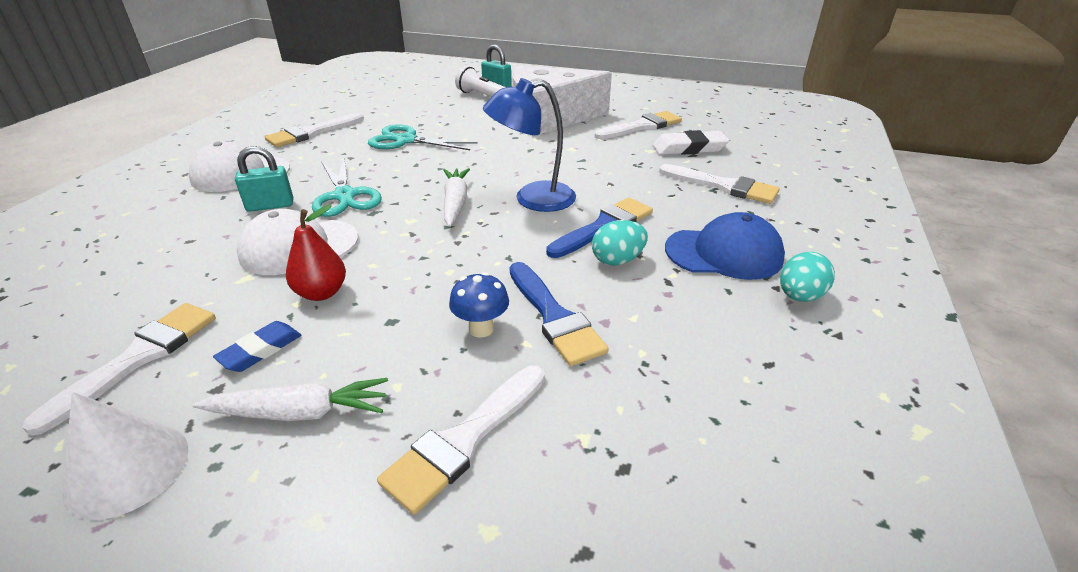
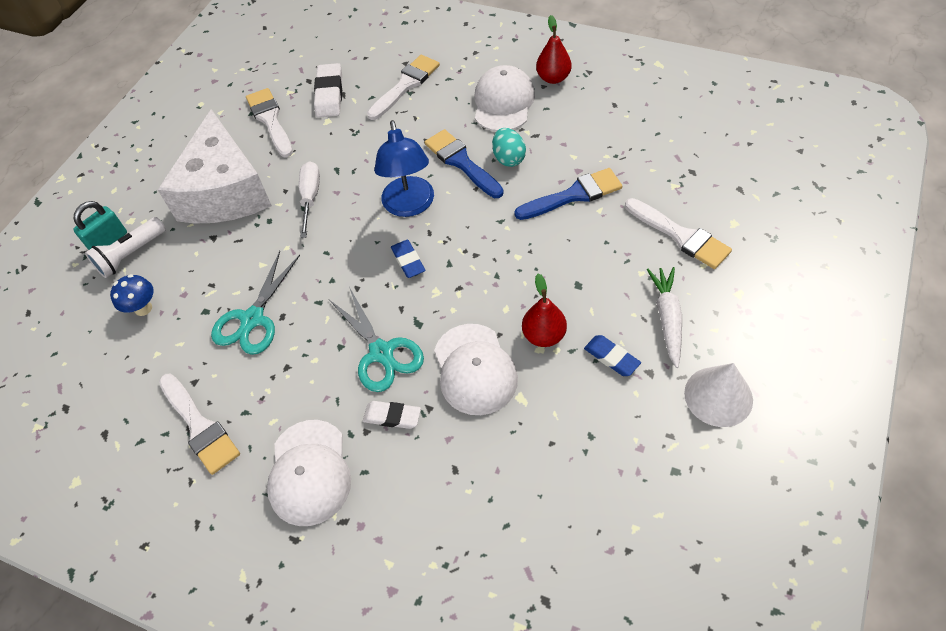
camera: 80 degrees left, 20 degrees up
(139, 358) = (622, 436): white brush -> none
(270, 205) = (392, 416): turquoise padlock -> white eraser
(345, 196) = (381, 353): turquoise scissors -> turquoise scissors turned 75 degrees clockwise
(455, 203) = (408, 261): white carrot -> blue eraser
(481, 329) = (586, 233): blue mushroom -> blue mushroom (143, 308)
(543, 151) = (310, 198): none -> white screwdriver
(724, 253) = (503, 102): blue cap -> white cap
(799, 296) = (553, 78): turquoise egg -> red pear

